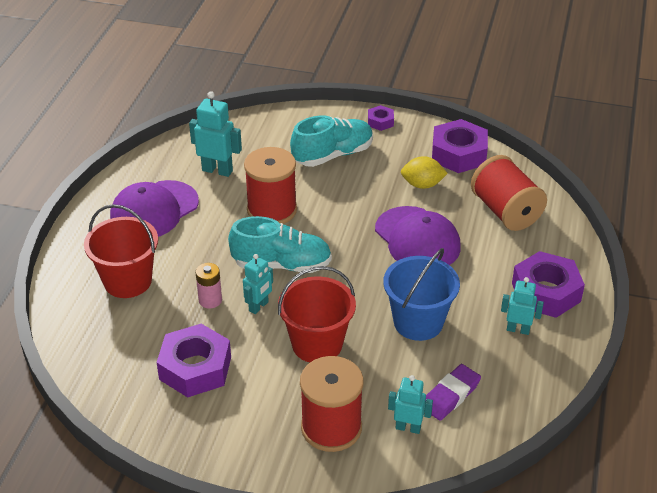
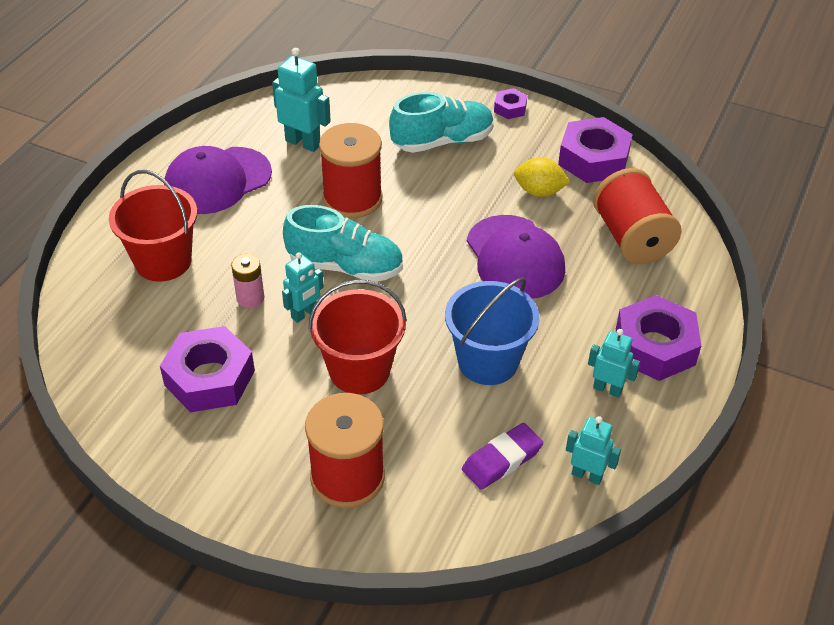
camera: 10 degrees right, 5 degrees up
(408, 427) = (439, 492): turquoise robot -> turquoise robot (587, 475)

